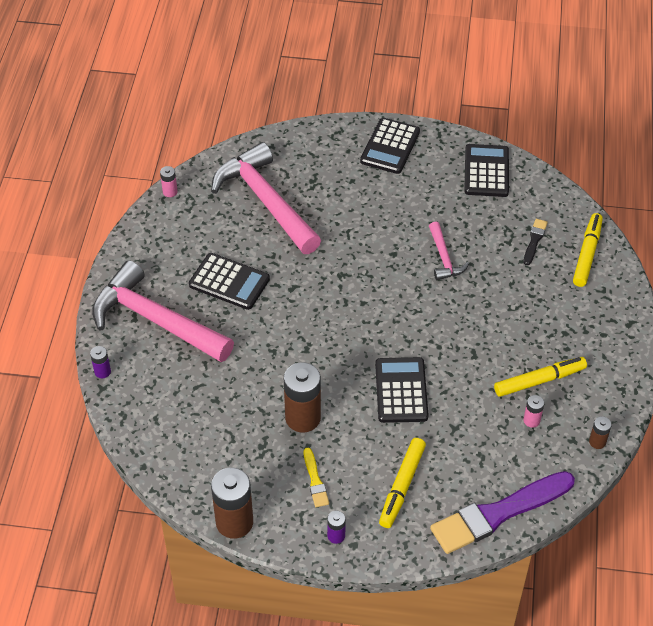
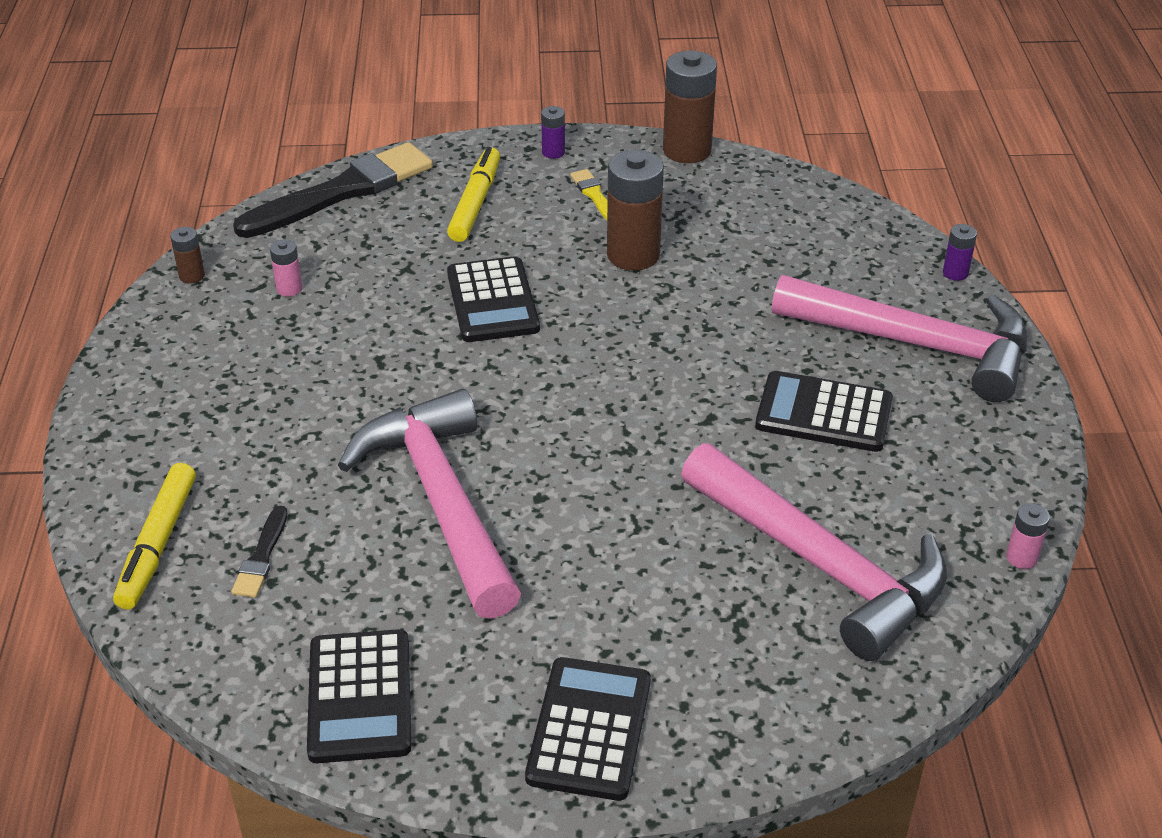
camera: 170 degrees right, 10 degrees down
(444, 258) = (441, 501): pink hammer -> pink hammer, size x2.12
(498, 513) = (342, 192): purple brush -> black brush
(539, 381) = (272, 337): yellow marker -> none

